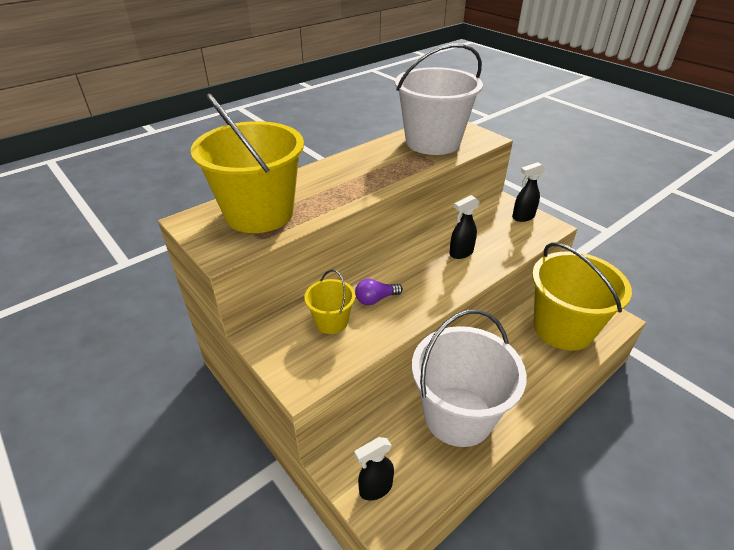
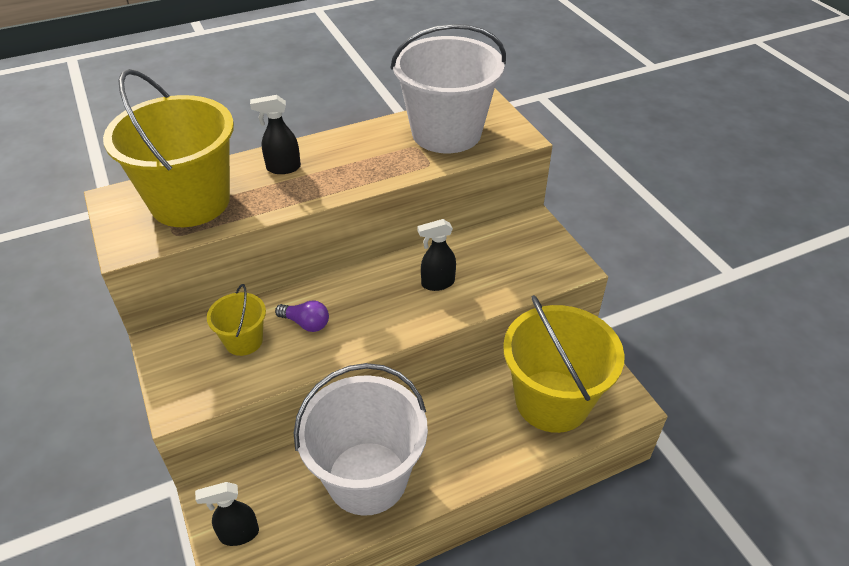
camera: 15 degrees right, 5 degrees up
(376, 299) = (306, 323): purple light bulb -> purple light bulb turned 150 degrees counterclockwise
(522, 217) = (545, 248): black spray bottle -> black spray bottle (283, 168)

